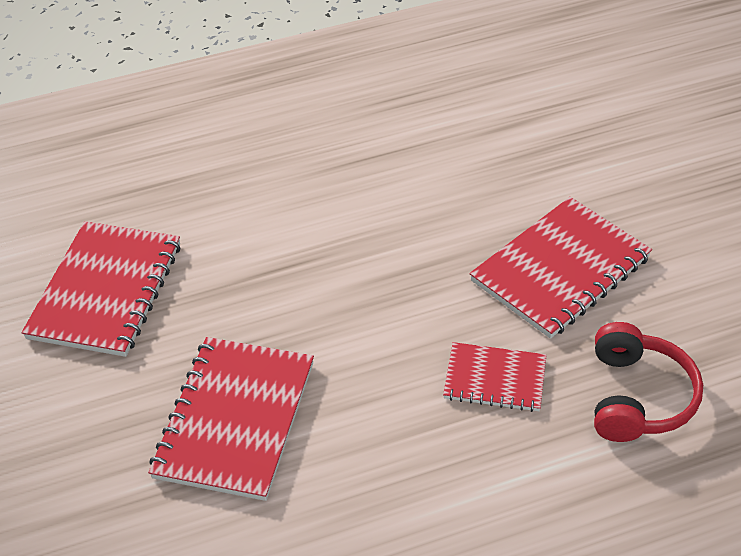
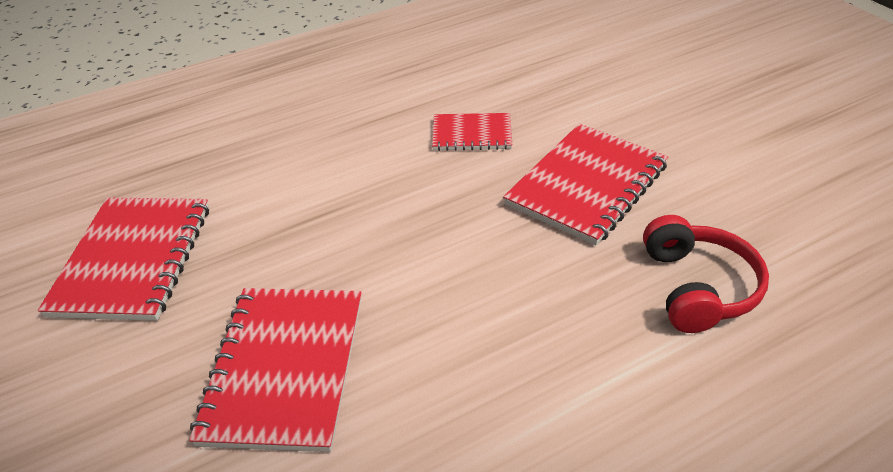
camera: 10 degrees left, 5 degrees down
(495, 379) = (551, 290): red notebook -> red notebook (472, 134)

